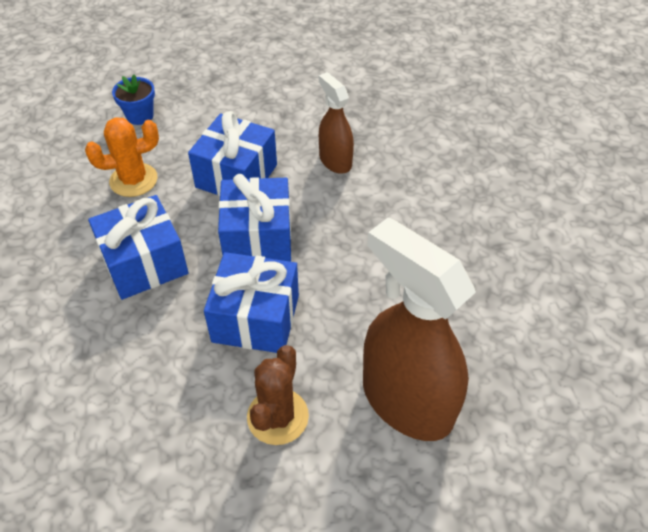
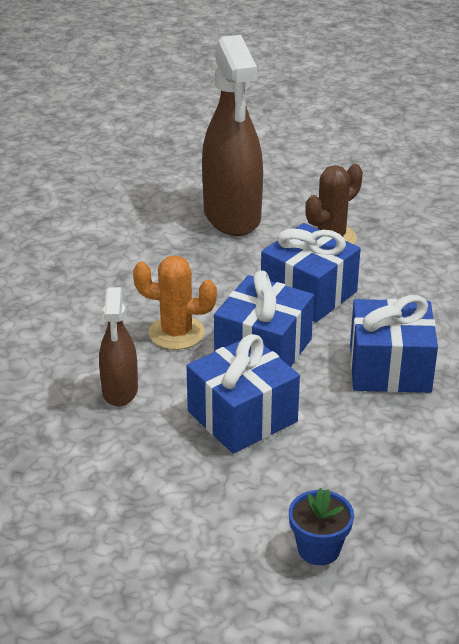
camera: 150 degrees left, 15 degrees down
(133, 180) = (366, 457): orange cactus -> orange cactus (176, 333)

